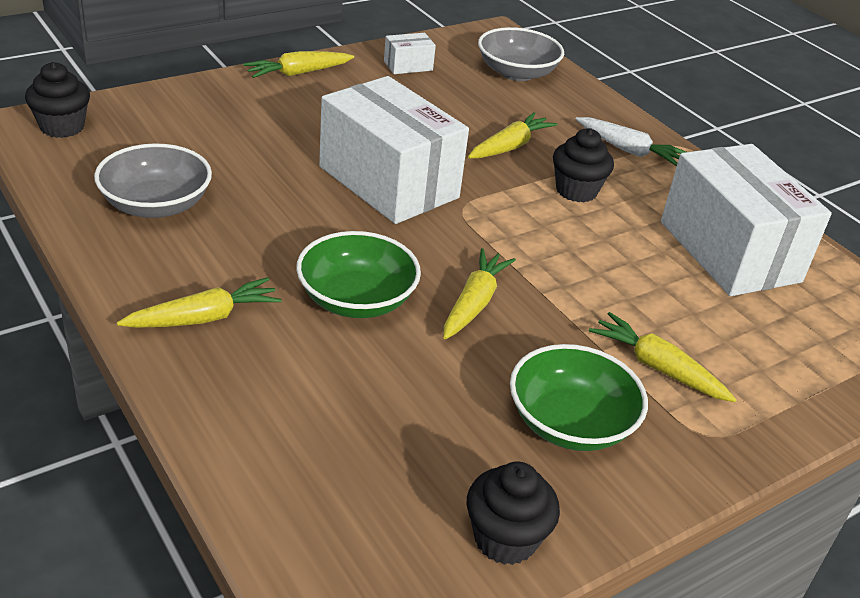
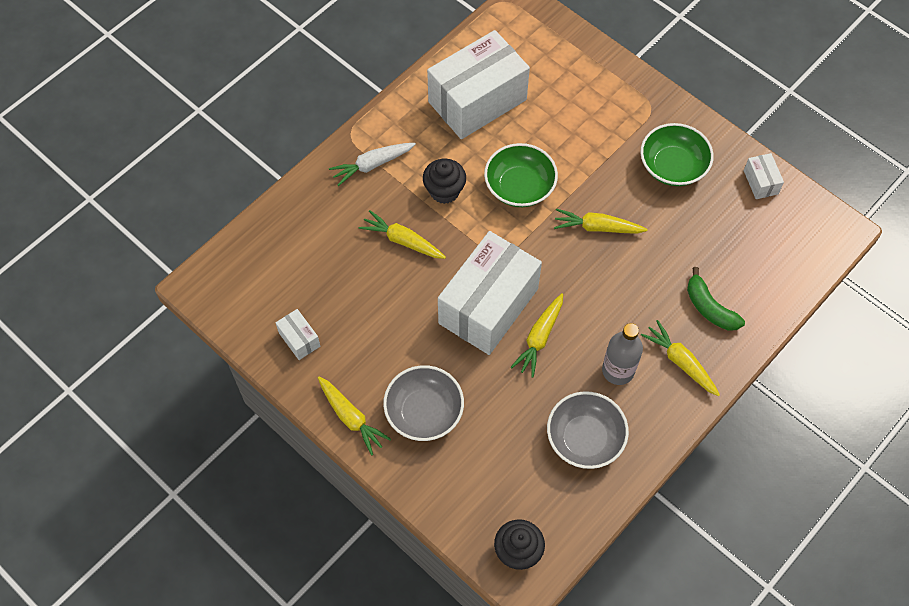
camera: 100 degrees left, 25 degrees up
(230, 257) = (618, 370): none -> grey bottle
(275, 378) = (709, 308): none -> green banana
(356, 299) = (624, 288): green bowl -> green bowl (519, 187)
(505, 539) = (760, 182): black cupcake -> white box
(516, 73) = (276, 256): grey bowl -> grey bowl (424, 412)
(629, 150) = (372, 165): white carrot -> white carrot turned 135 degrees counterclockwise
(657, 367) = (609, 131): yellow carrot -> yellow carrot (539, 338)

